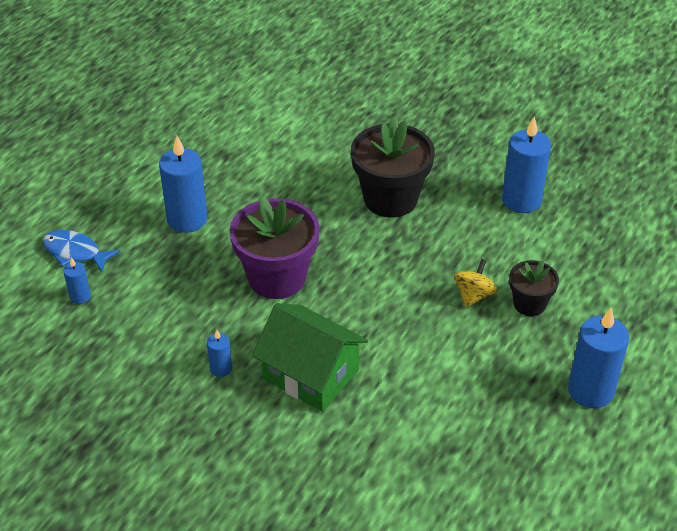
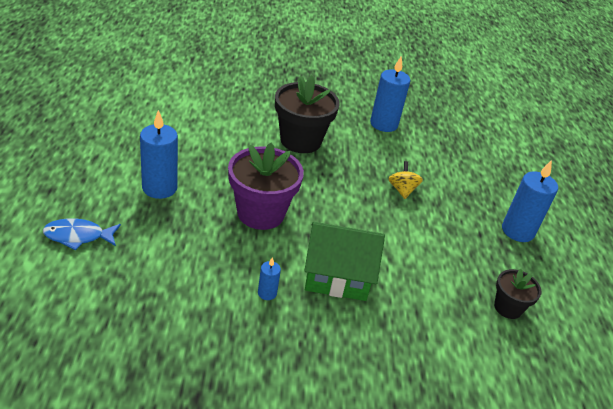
camera: 35 degrees left, 5 degrees down
(80, 296) = (106, 271): blue candle -> none
(529, 304) = (439, 187): black flower pot -> black flower pot (508, 307)

